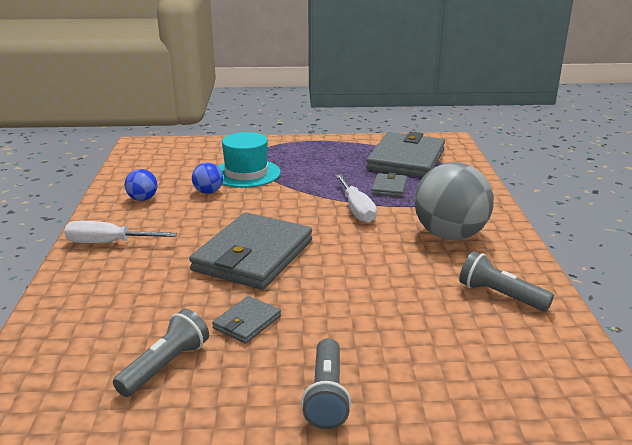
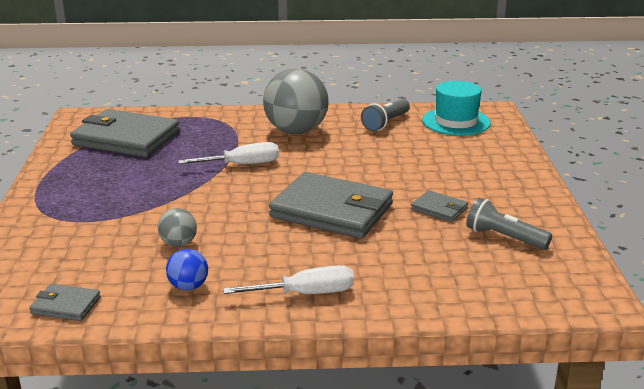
camera: 90 degrees left, 0 degrees up
(109, 243) = (305, 294): white screwdriver -> white screwdriver turned 105 degrees counterclockwise
(208, 192) = (178, 244): blue ball -> grey ball
(246, 173) = (130, 223): turquoise hat -> turquoise hat (456, 122)
(327, 395) = (513, 180): grey flashlight -> none
(389, 187) = (194, 149): grey wallet -> grey wallet (65, 305)

